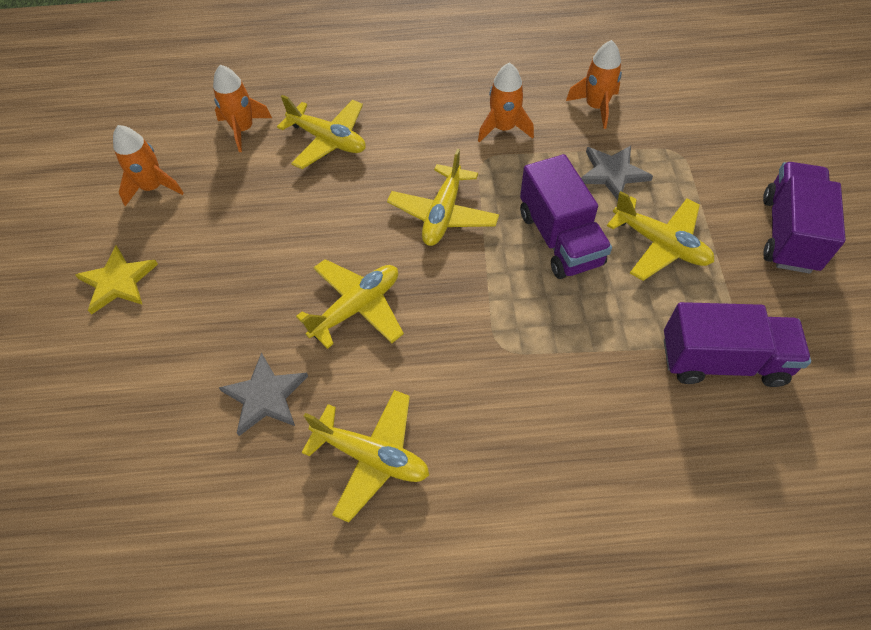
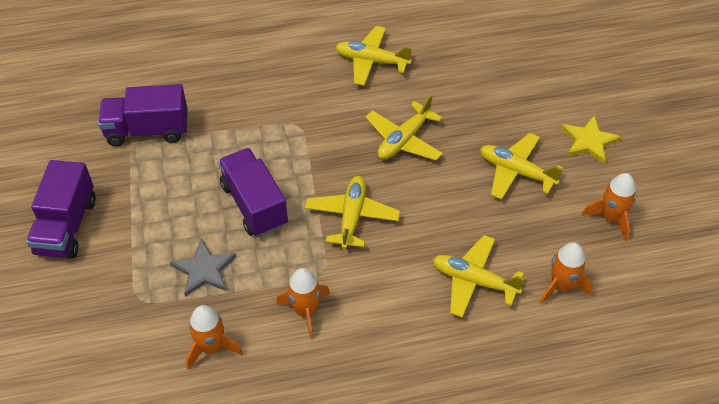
camera: 170 degrees right, 5 degrees down
(265, 396) = (447, 84): grey star -> none
(660, 244) = (174, 207): yellow plane -> yellow plane (516, 172)

